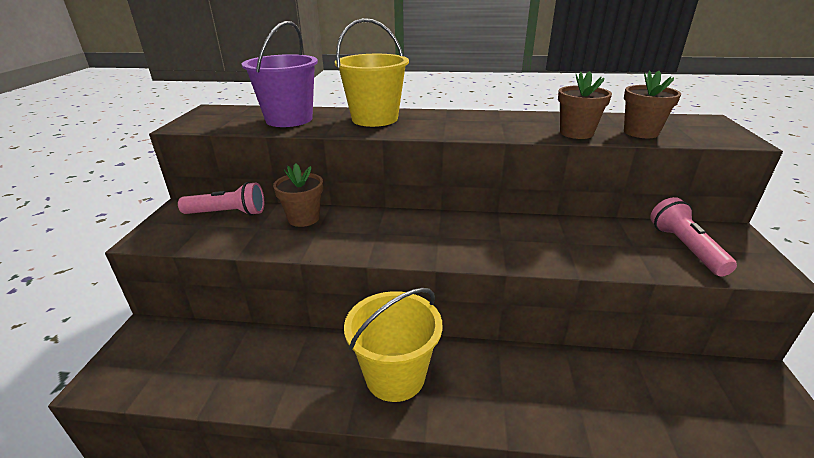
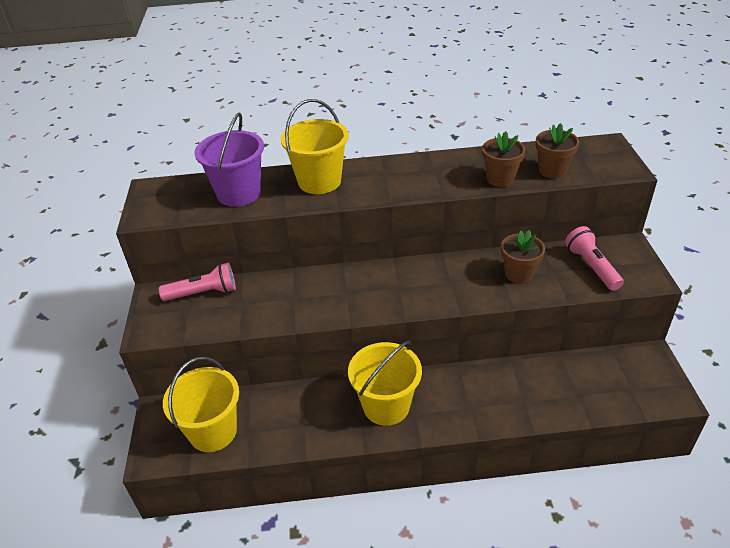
camera: 10 degrees left, 10 degrees up
(182, 366) = (213, 431): none -> yellow bucket
(304, 218) = (276, 287): brown flower pot -> brown flower pot (519, 274)

